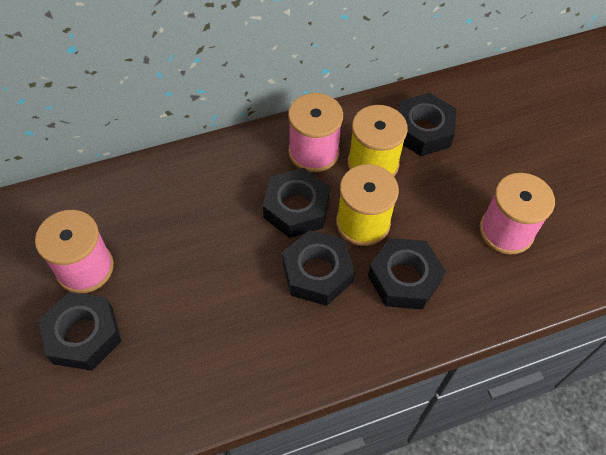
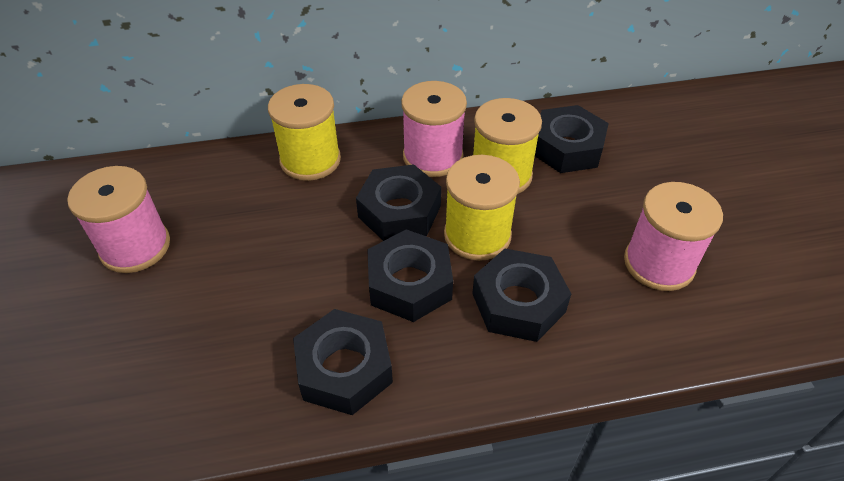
camera: 10 degrees right, 10 degrees down
(83, 335) = (108, 319): black nut -> black nut (344, 368)
(210, 167) = (310, 160): none -> yellow spool

